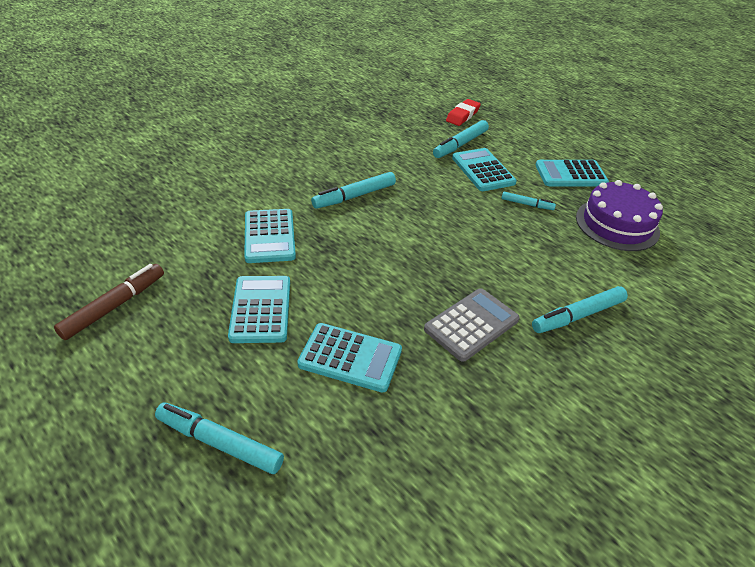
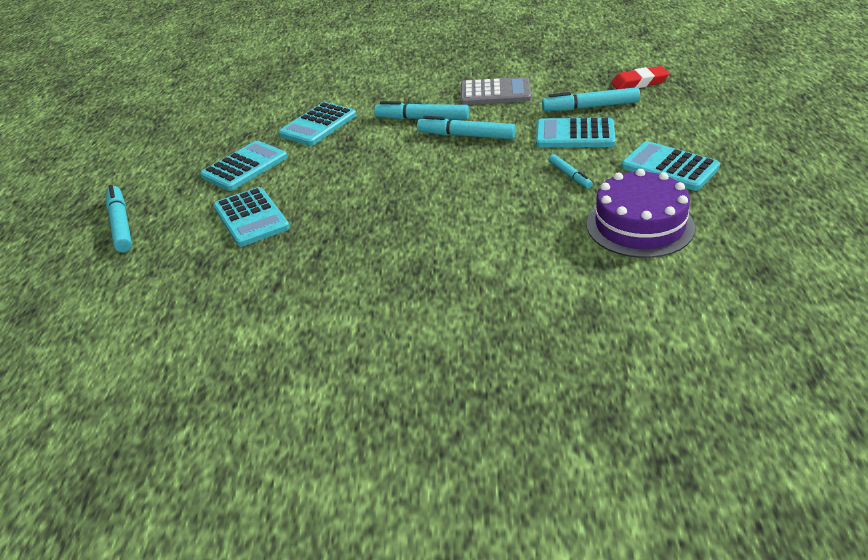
camera: 50 degrees right, 5 degrees down
(114, 306) = (175, 132): brown marker -> none
(471, 324) = (363, 237): grey calculator -> grey calculator (495, 93)
(483, 170) = (575, 134): turquoise calculator -> turquoise calculator turned 105 degrees counterclockwise
(577, 315) = (460, 272): turquoise marker -> turquoise marker (466, 135)

